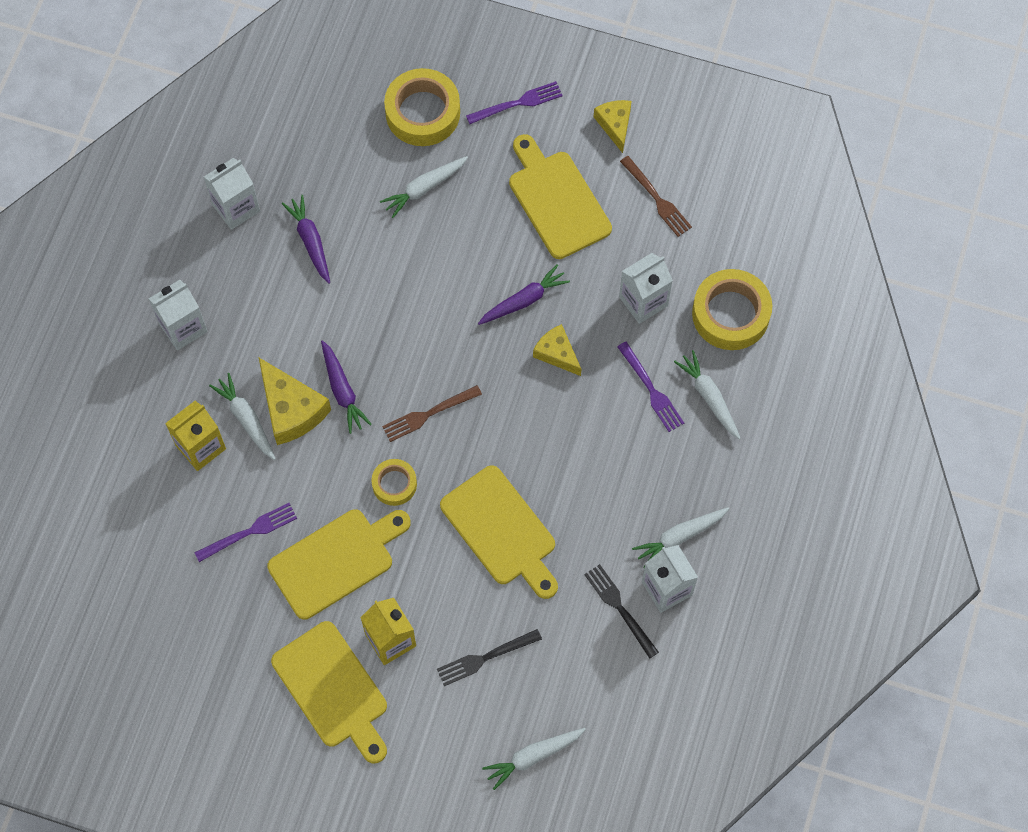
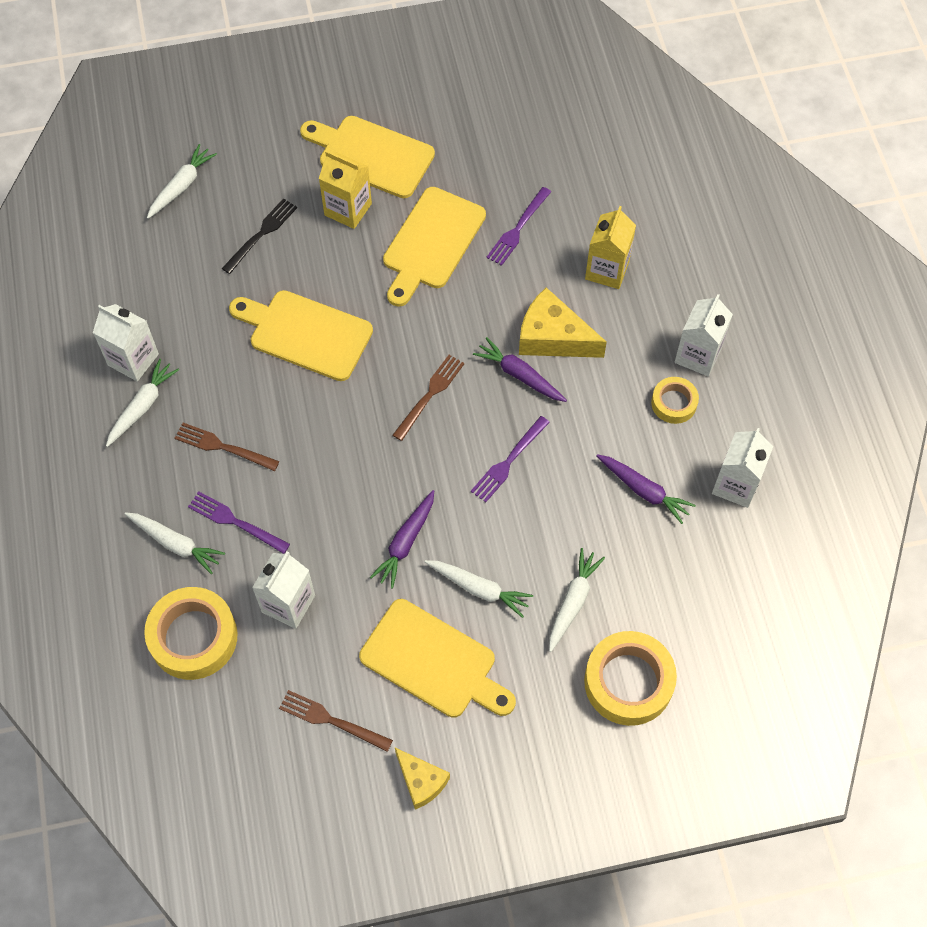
camera: 150 degrees right, 5 degrees down
(246, 419) = (585, 310): white carrot -> white carrot (479, 589)
(394, 484) = (422, 323): yellow tape -> yellow tape (674, 403)
(518, 103) = (538, 749): purple fork -> purple fork (508, 462)
(557, 353) = (344, 509): yellow cheese -> none
(619, 608) = (167, 324): black fork -> none
(629, 461) = (222, 447): none -> brown fork

